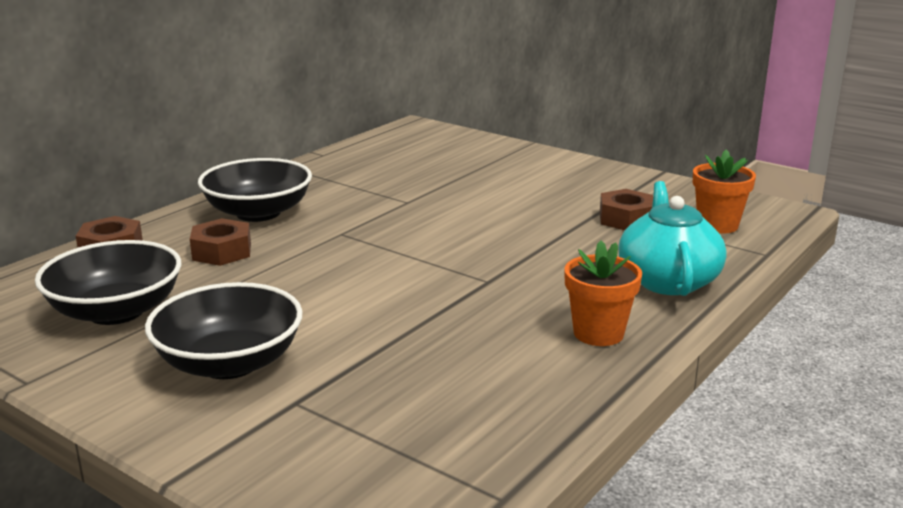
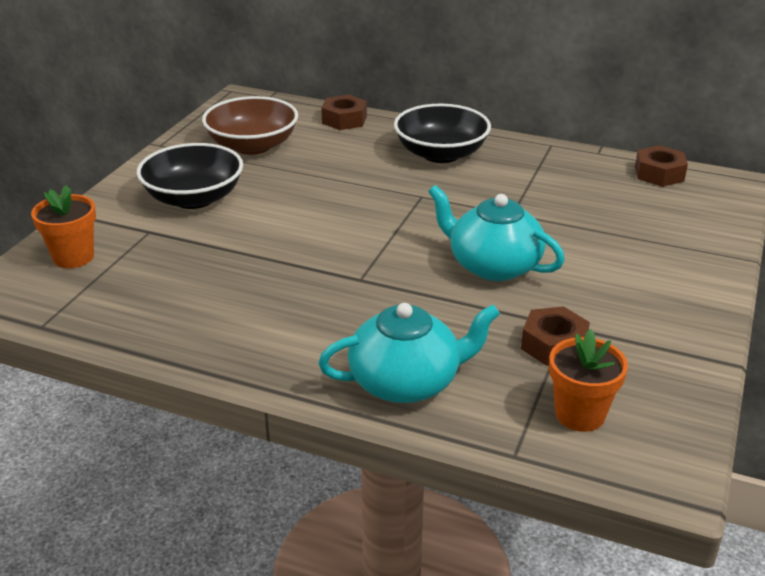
camera: 75 degrees right, 10 degrees up
(116, 311) = (252, 146): black bowl -> brown bowl
(222, 251) = (360, 157): brown nut -> brown nut (659, 174)
(495, 222) = (493, 265): none -> turquoise teapot
(598, 333) = (279, 347): orange flower pot -> orange flower pot (73, 257)

